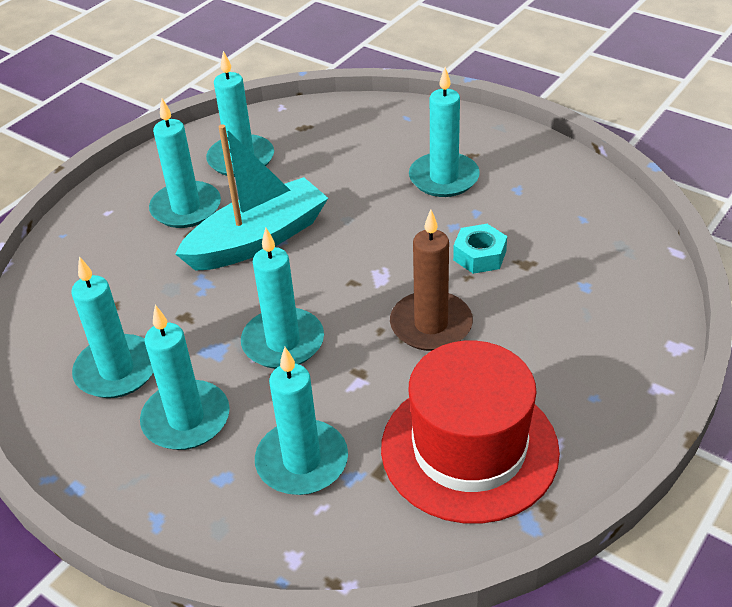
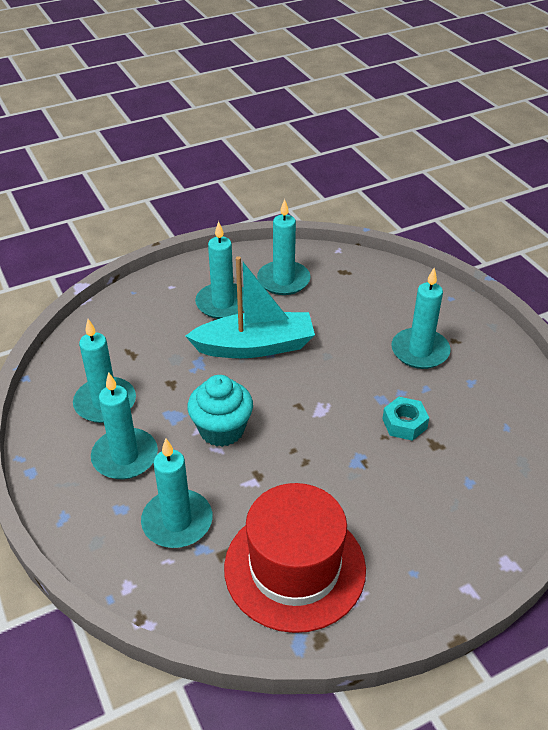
camera: 25 degrees right, 0 degrees up
(283, 342) = (221, 430): turquoise candle -> turquoise cupcake
(431, 325) = (331, 462): brown candle -> none

